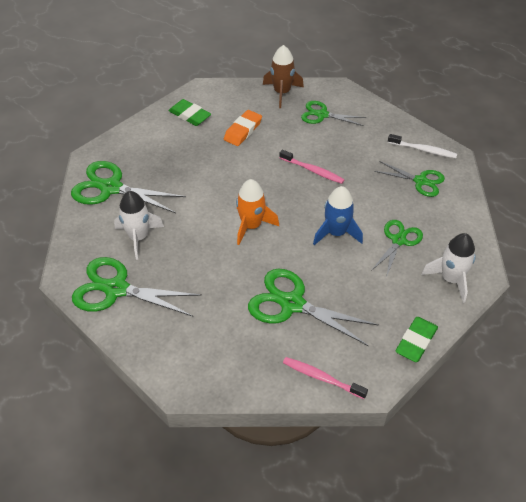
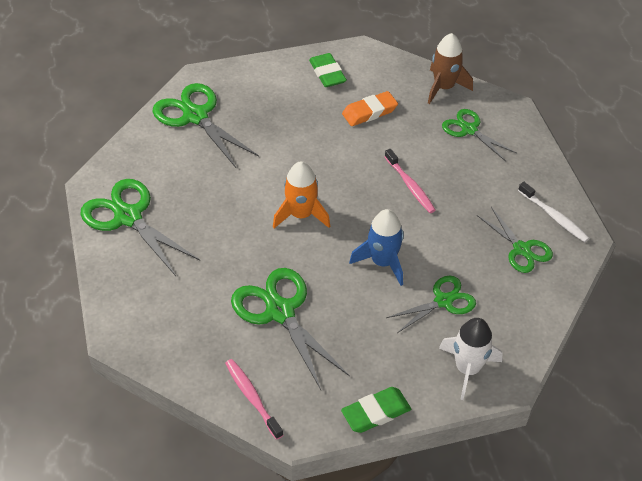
camera: 30 degrees right, 0 degrees up
(138, 237) = (184, 176): white rocket -> none

